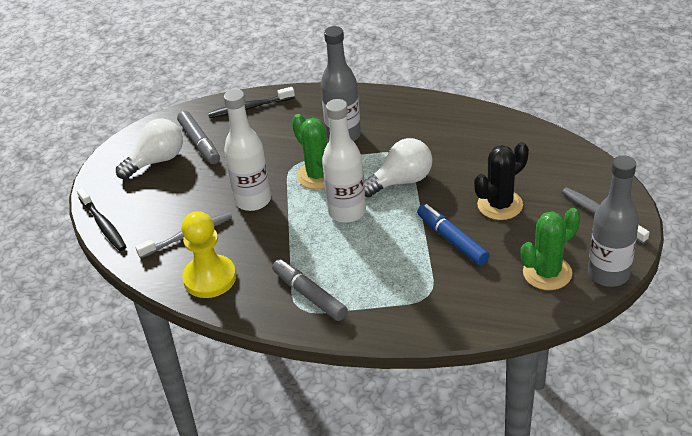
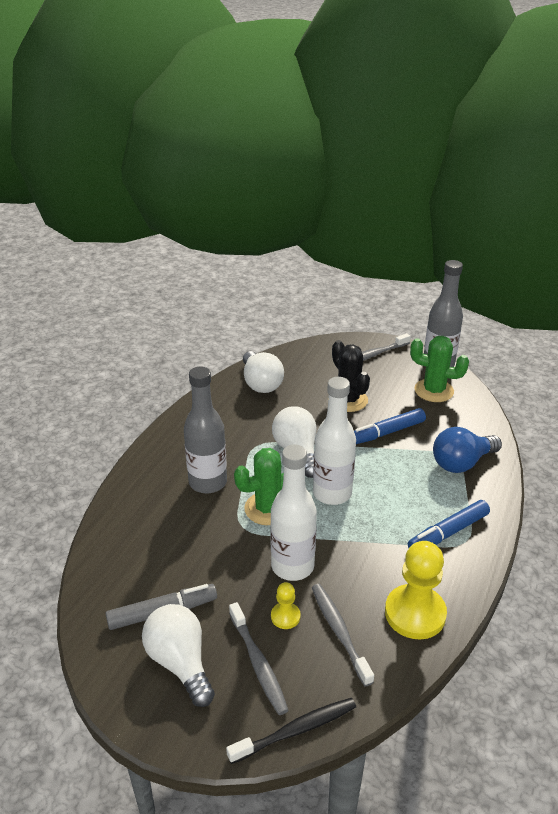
camera: 85 degrees left, 5 degrees down
(157, 198) = (258, 663): none -> grey toothbrush
(200, 204) = (285, 616): none -> yellow pawn
(249, 108) = (114, 557): black toothbrush -> none
(309, 295) = (448, 533): grey marker -> blue marker
(418, 302) = (461, 463): none -> blue light bulb
(505, 139) = (261, 383): none -> white light bulb
(547, 273) = (434, 391): green cactus -> green cactus turned 45 degrees counterclockwise

